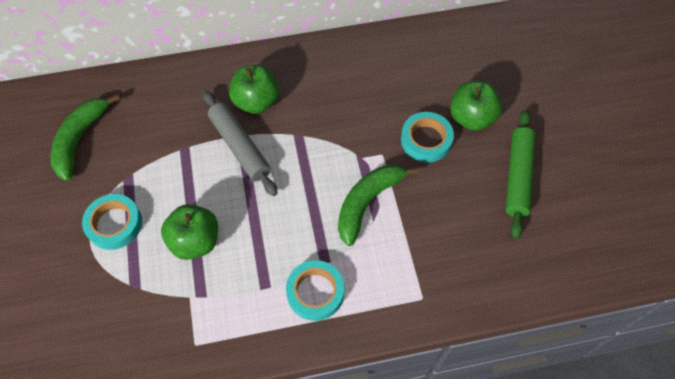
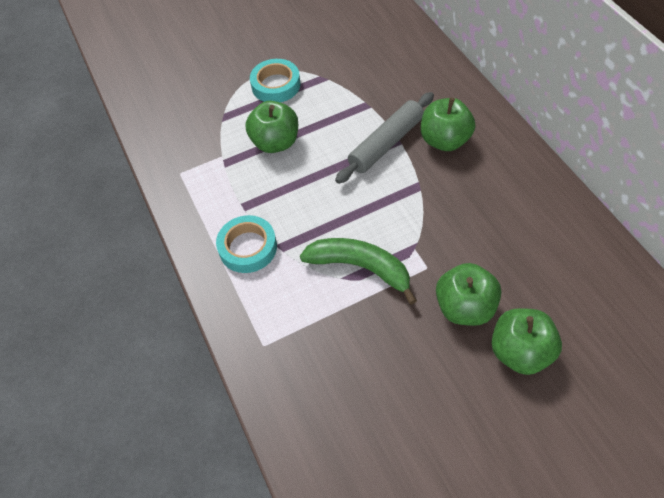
camera: 80 degrees right, 5 degrees down
(80, 140) = (348, 36): green banana -> none
(426, 140) = (464, 307): turquoise tape -> green apple
(518, 176) = (454, 423): green rolling pin -> none

